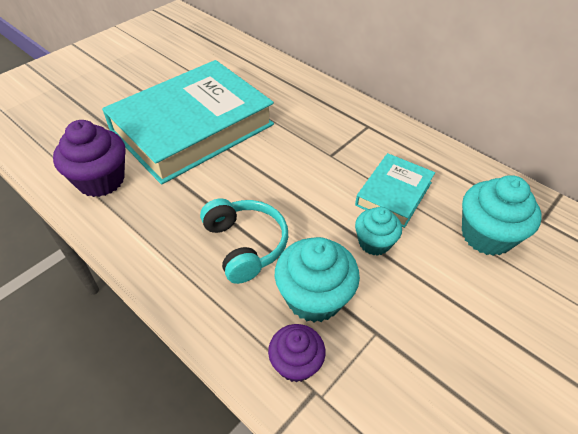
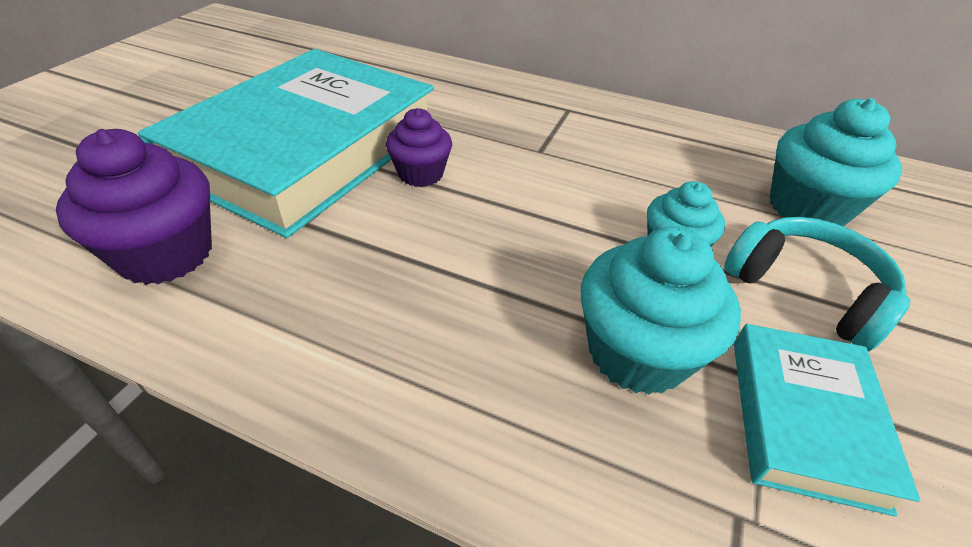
camera: 20 degrees left, 5 degrees down
(245, 245) = (480, 299): turquoise headphones -> turquoise headphones (806, 291)
(296, 363) = (676, 475): purple cupcake -> purple cupcake (421, 174)
(394, 193) = (655, 182): turquoise book -> turquoise book (804, 419)

